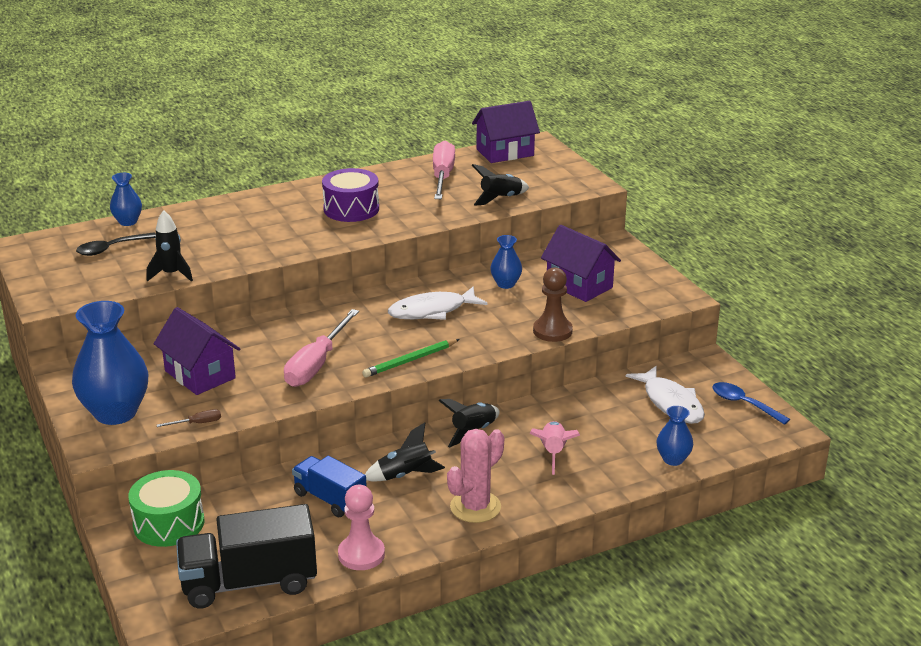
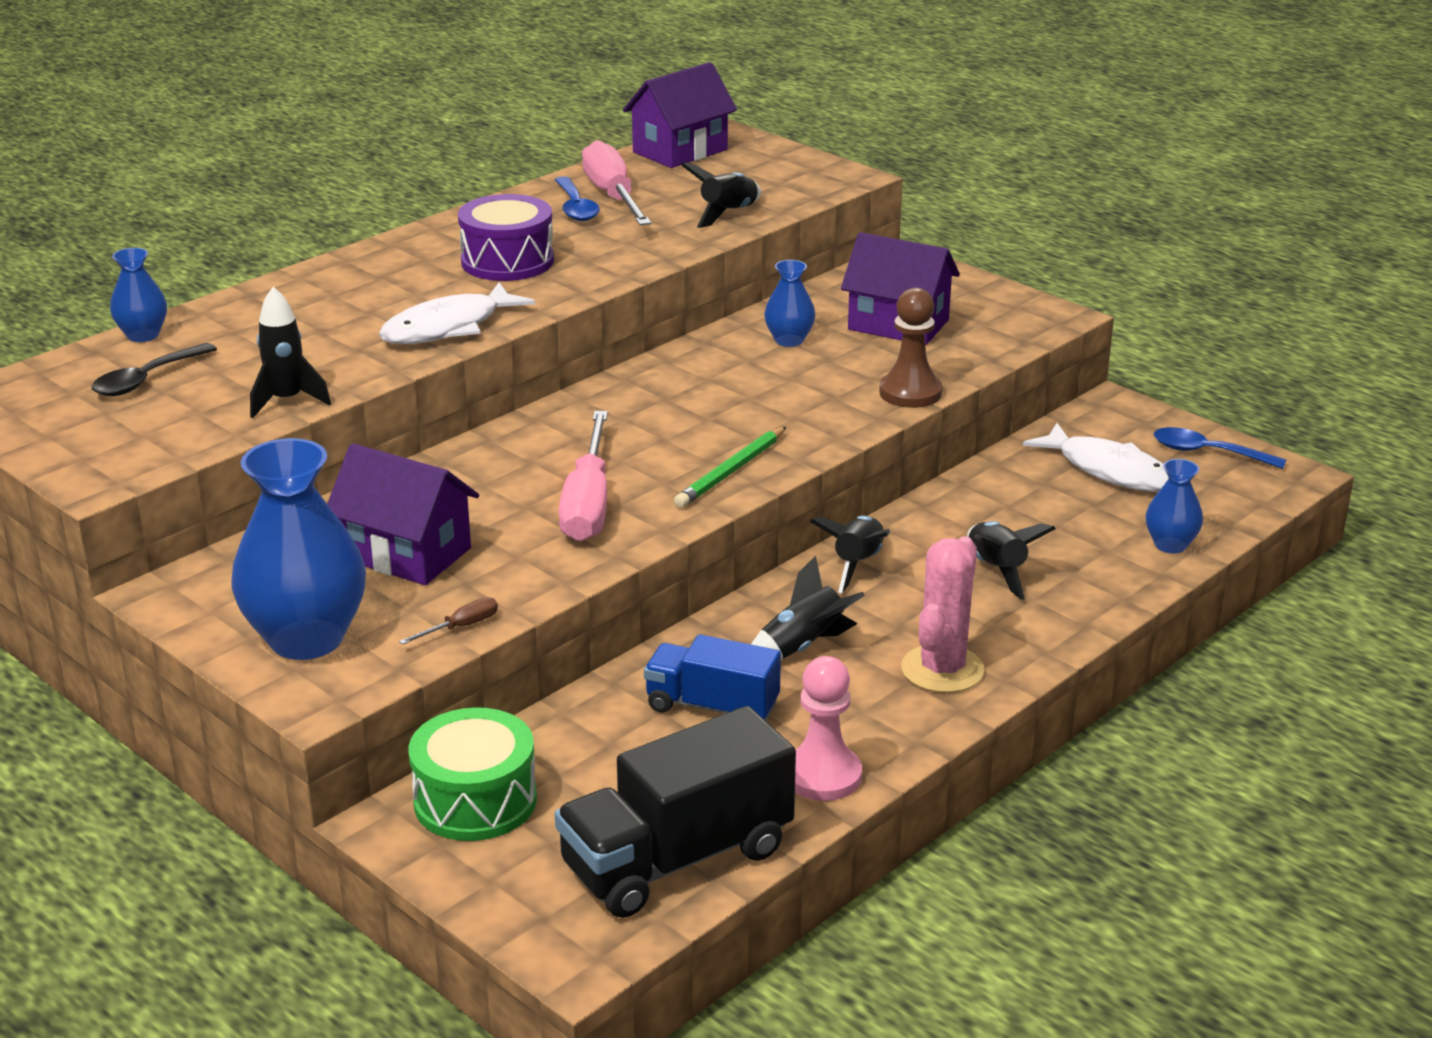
camera: 20 degrees left, 0 degrees up
(415, 180) = (575, 207): none -> blue spoon
(432, 311) = (708, 396): white fish -> white fish (448, 327)
(553, 453) = (997, 570): pink rocket -> black rocket

